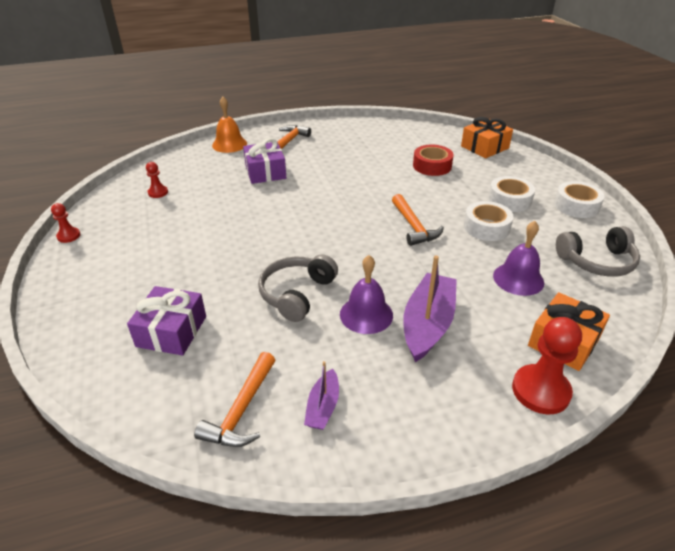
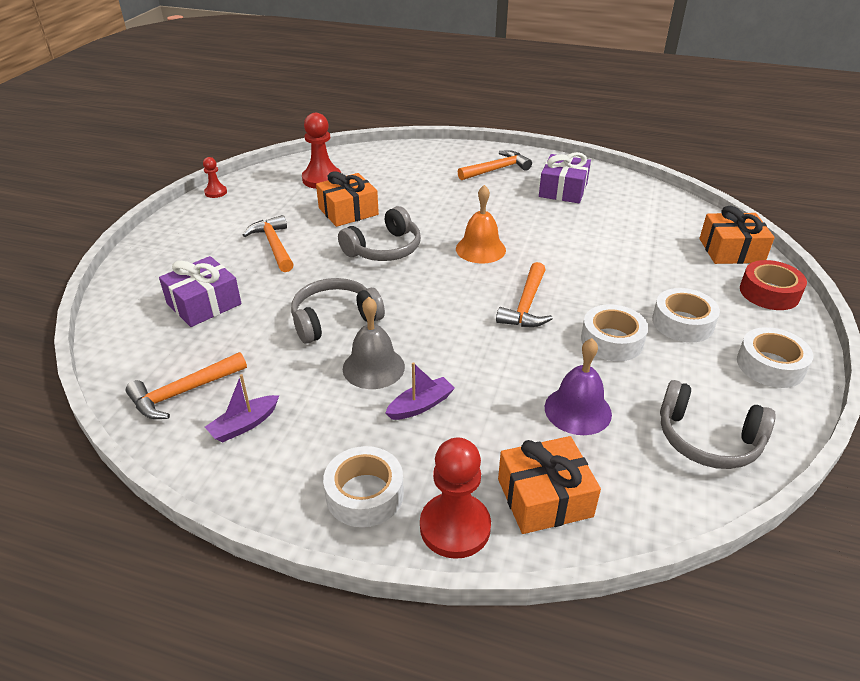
camera: 35 degrees right, 0 degrees up
(158, 192) = (322, 179): red pawn -> red pawn, size x1.86
(178, 259) = (274, 245): none -> orange hammer
(210, 209) = (348, 211): none -> orange gift
(229, 144) = (436, 153): orange bell -> orange bell (480, 249)
(265, 172) = (438, 193): purple gift -> purple gift (563, 190)
(273, 227) = (384, 249): none -> grey headphones
(366, 314) = (373, 367): purple bell -> grey bell
(428, 324) = (421, 405): purple boat -> purple boat, size x0.53
(432, 166) = (631, 249): red tape -> red tape (769, 293)
(465, 404) = (364, 494): none -> white tape

